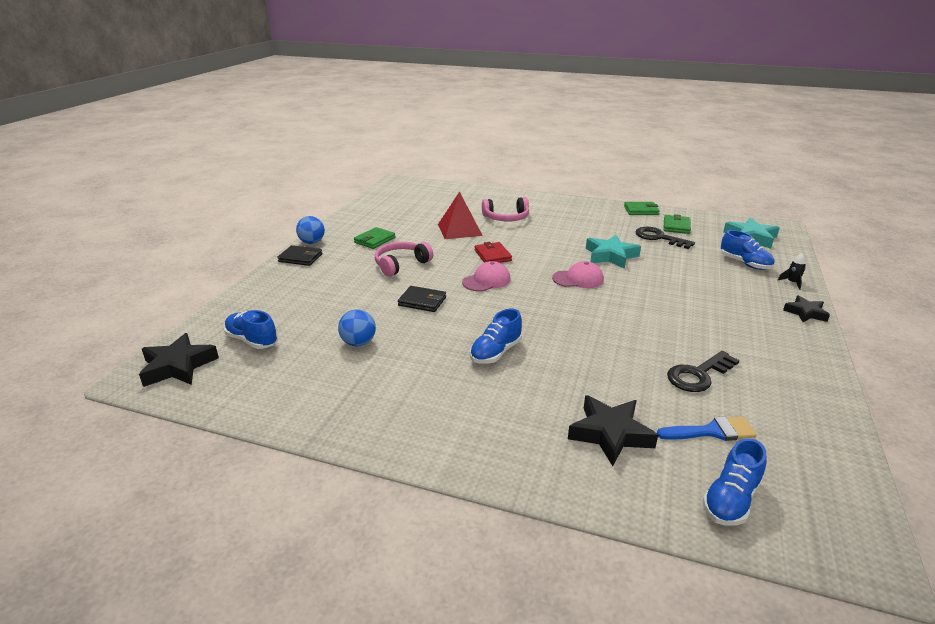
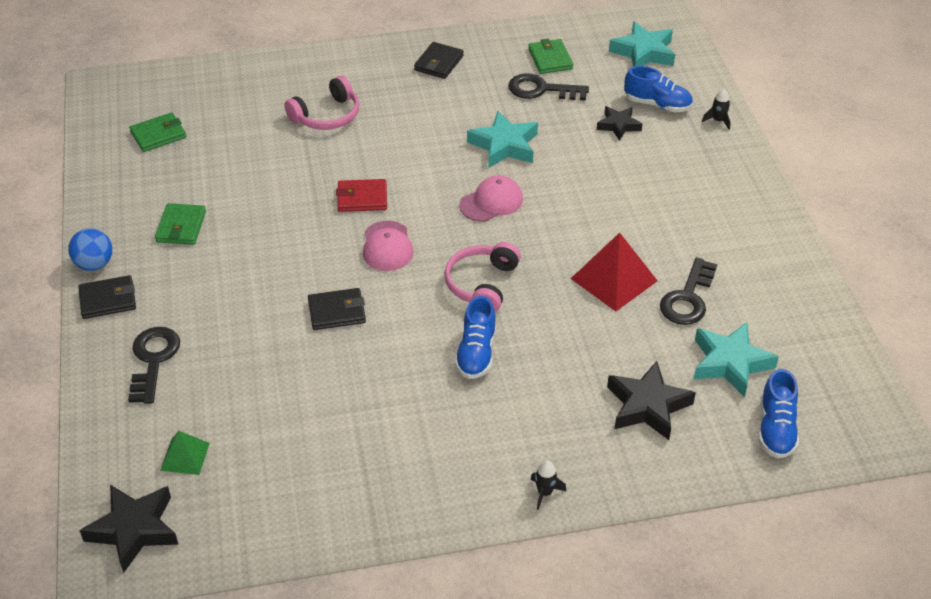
camera: 30 degrees left, 15 degrees up
(252, 340) = (185, 456): blue shoe -> green pyramid
(291, 290) = (153, 360): none -> black key
(358, 343) = (316, 405): blue ball -> none
(401, 264) = (258, 259): pink headphones -> pink headphones (482, 284)
(459, 229) = (281, 163): red pyramid -> red pyramid (614, 279)
(470, 460) = (545, 492): none -> black rocket
(486, 280) = (387, 246): pink cap -> pink cap turned 150 degrees clockwise
(492, 255) = (362, 198): red wallet -> red wallet turned 45 degrees counterclockwise
(597, 212) = (439, 63): none -> black wallet
(641, 210) = (491, 40): green wallet -> green wallet (158, 135)
(712, 431) = (730, 363): blue brush -> turquoise star
(805, 313) = (748, 166): black star -> black star (618, 125)

